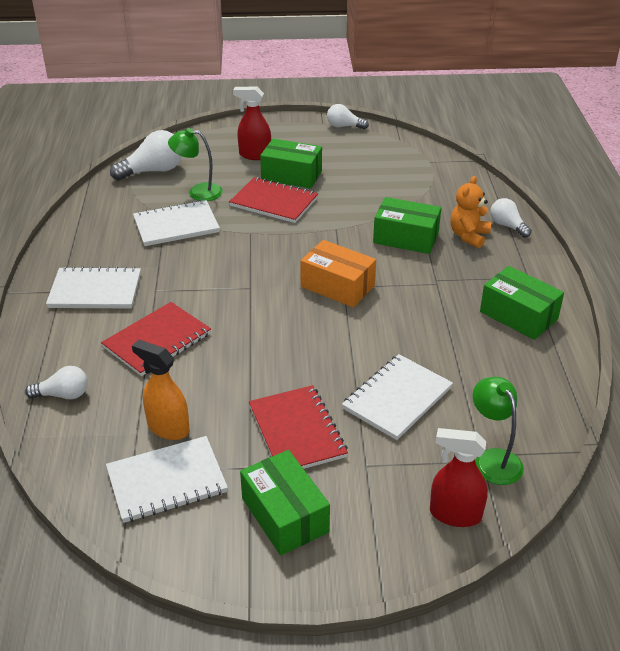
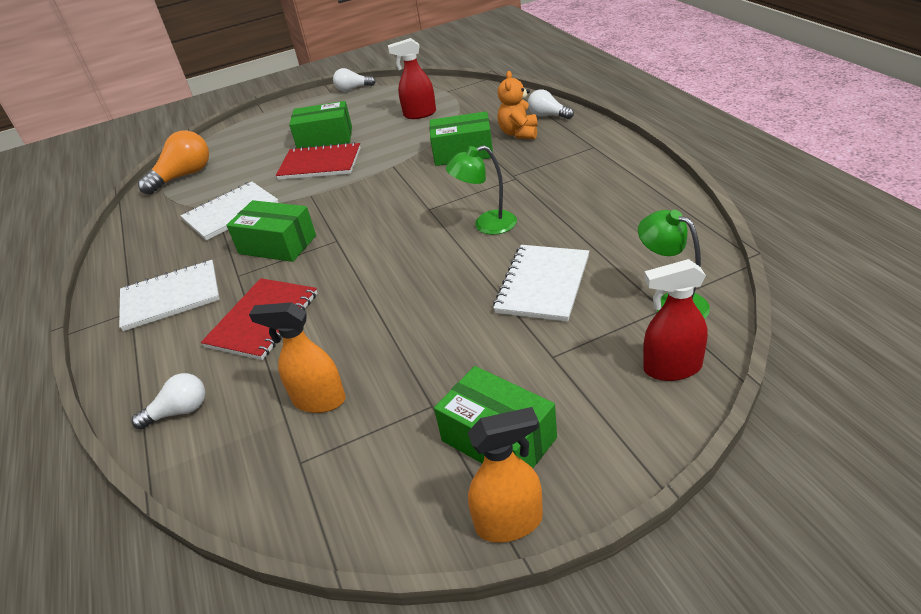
camera: 15 degrees left, 0 degrees up
(153, 171) = (184, 176): white light bulb -> orange light bulb
(166, 481) = (346, 456): white notebook -> none
(198, 192) = (239, 179): green lamp -> green lamp (486, 225)
(254, 155) = (280, 134): red spray bottle -> red spray bottle (419, 114)
(257, 580) = (509, 522): none -> orange spray bottle
(296, 431) = (461, 351): red notebook -> none
(337, 286) = (423, 210): orange box -> none
(518, 315) = (607, 178): green box -> green box (277, 244)

